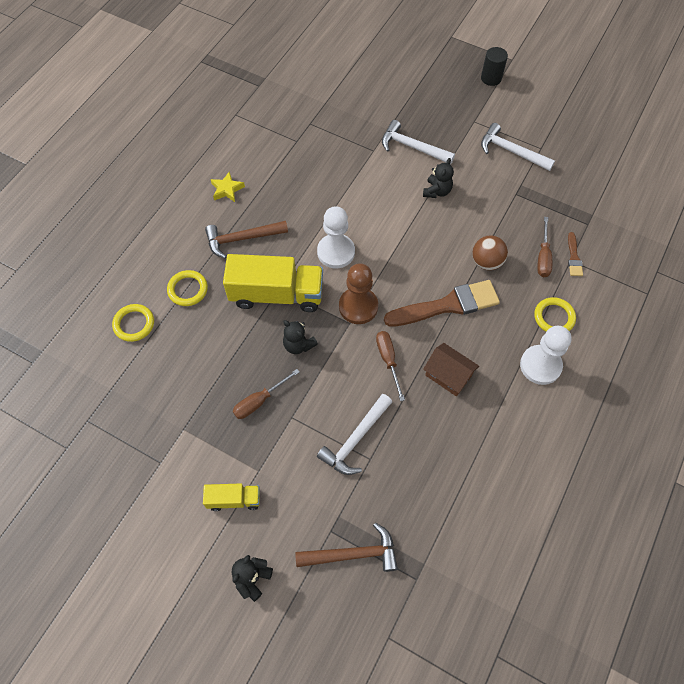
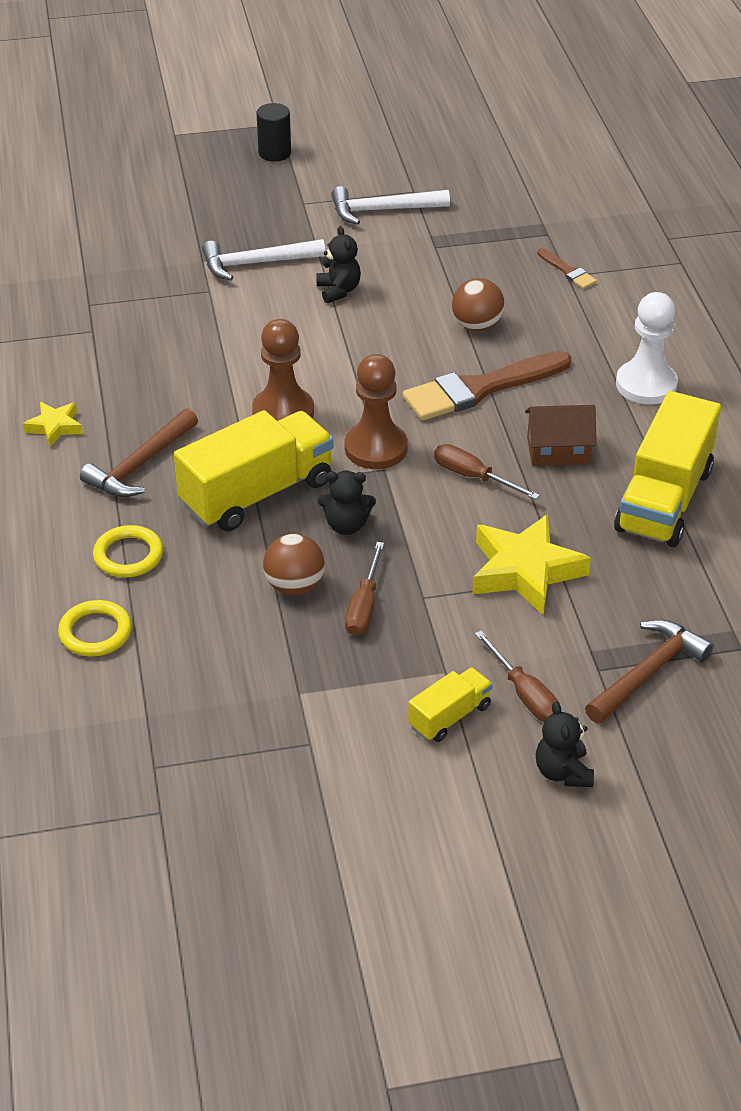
camera: 40 degrees left, 20 degrees down
(240, 364) = (294, 586): none -> brown ball
(336, 252) = (283, 412): white pawn -> brown pawn
(355, 440) = (525, 571): white hammer -> yellow star
(447, 305) = (480, 389): brown brush -> brown brush turned 150 degrees counterclockwise
(473, 450) = (664, 500): none -> yellow truck
(543, 257) = (534, 288): brown screwdriver -> brown screwdriver (524, 694)
(554, 317) = (610, 335): yellow ring -> none

